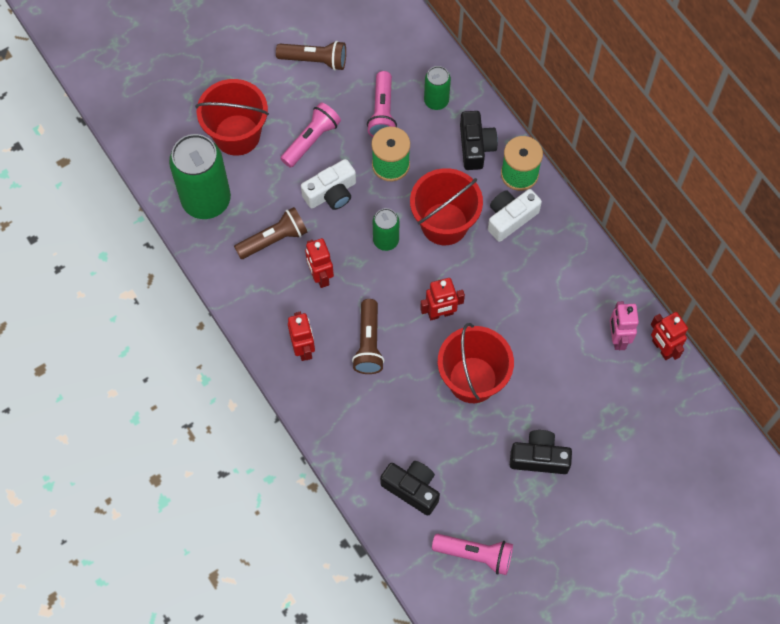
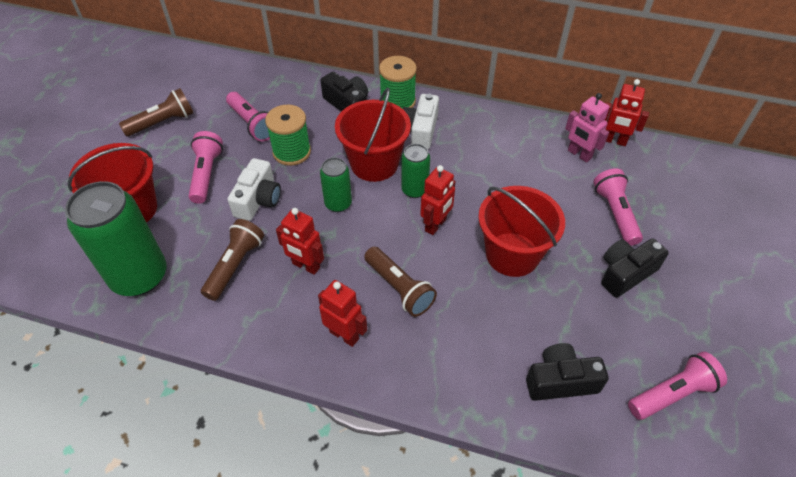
camera: 40 degrees left, 15 degrees down
(436, 101) = (289, 95): green can -> green can (414, 190)
(586, 408) = (615, 213): none -> pink flashlight

